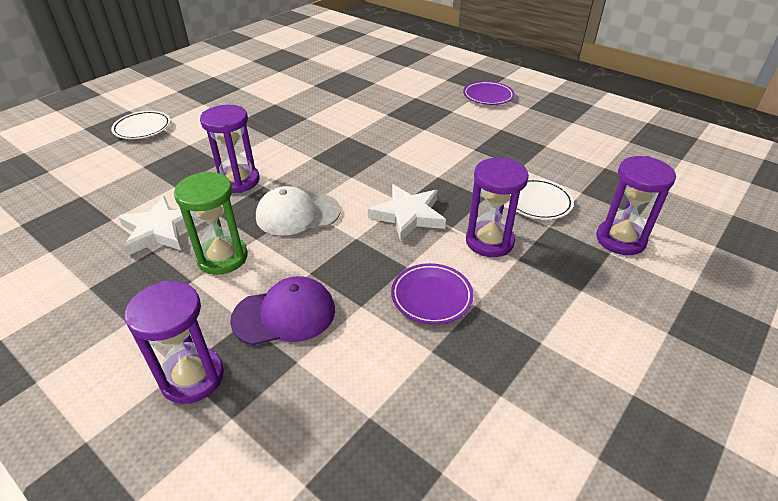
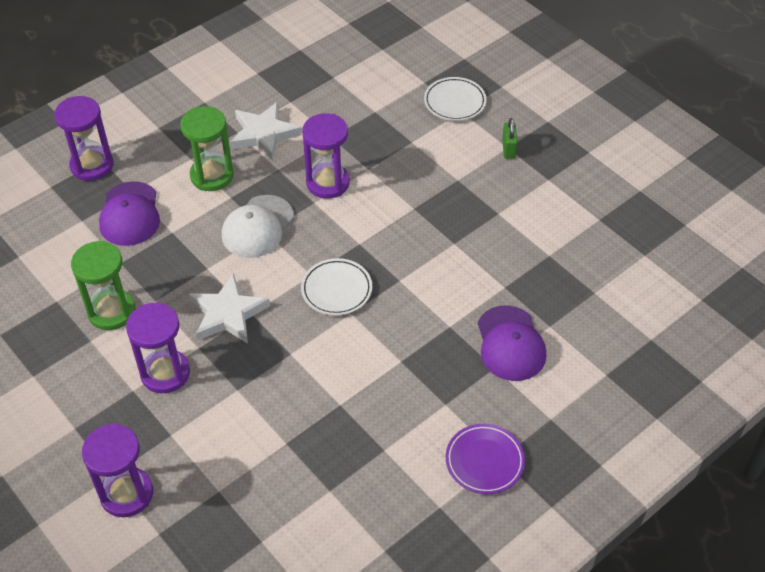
camera: 100 degrees right, 10 degrees up
(205, 103) = (508, 149): none -> green padlock
(297, 214) = (257, 227): white cap -> white cap turned 150 degrees counterclockwise
(394, 93) = (510, 344): none -> purple cap
(431, 296) = (111, 311): purple plate -> green hourglass
(538, 202) = (213, 438): white plate -> white plate (336, 290)

